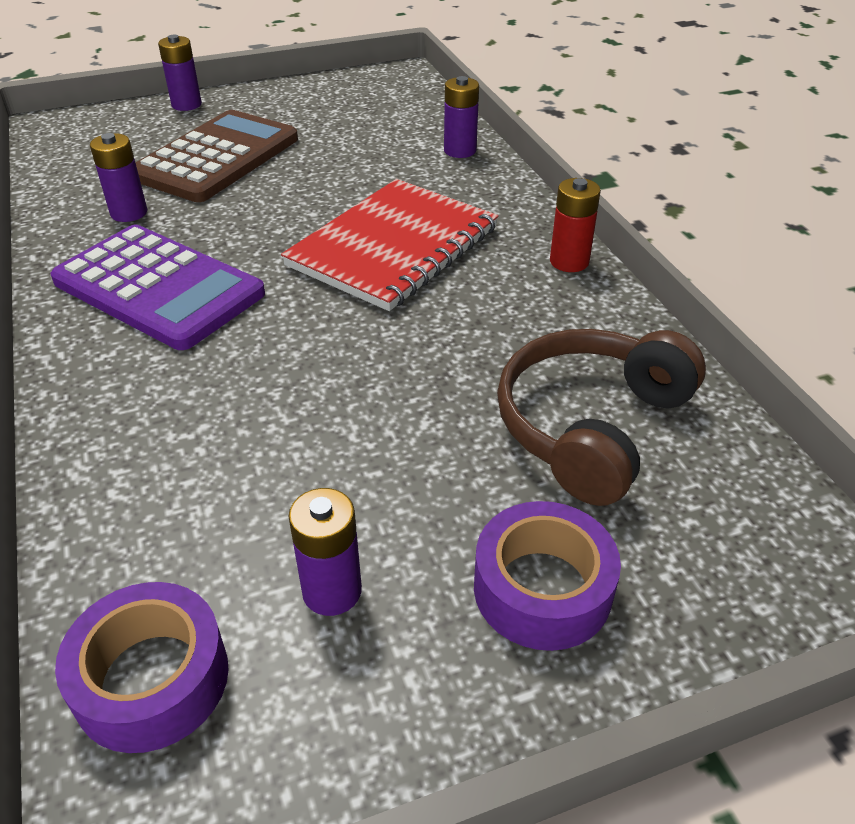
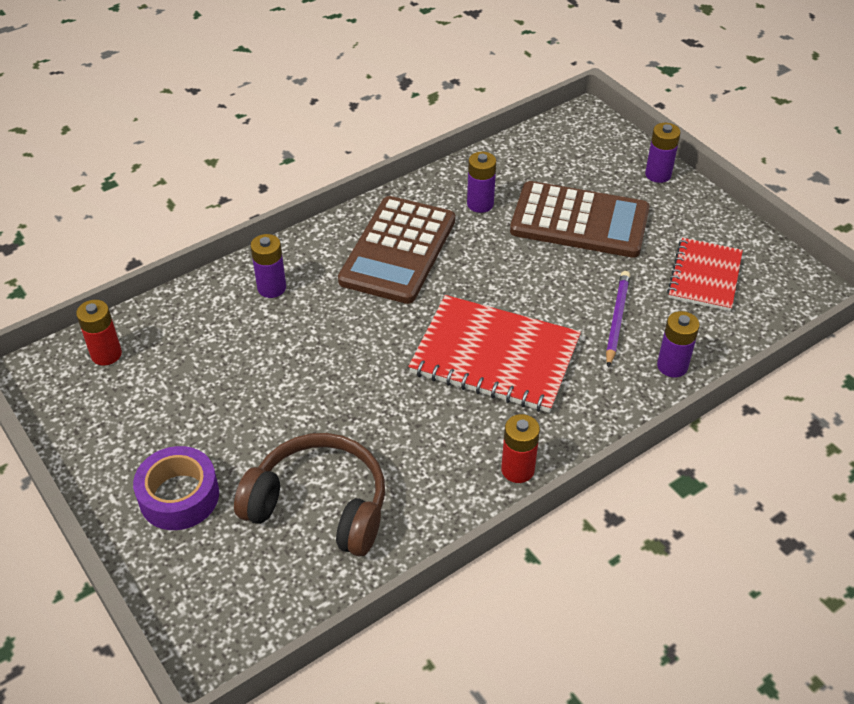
camera: 75 degrees right, 5 degrees up
(152, 679) = (106, 354): purple tape -> red battery
(158, 288) = (398, 250): purple calculator -> brown calculator
(332, 591) = (164, 405): purple battery -> purple battery (271, 288)
(350, 112) = (705, 276): none -> red notebook
(380, 166) = (616, 319): none -> purple pencil

